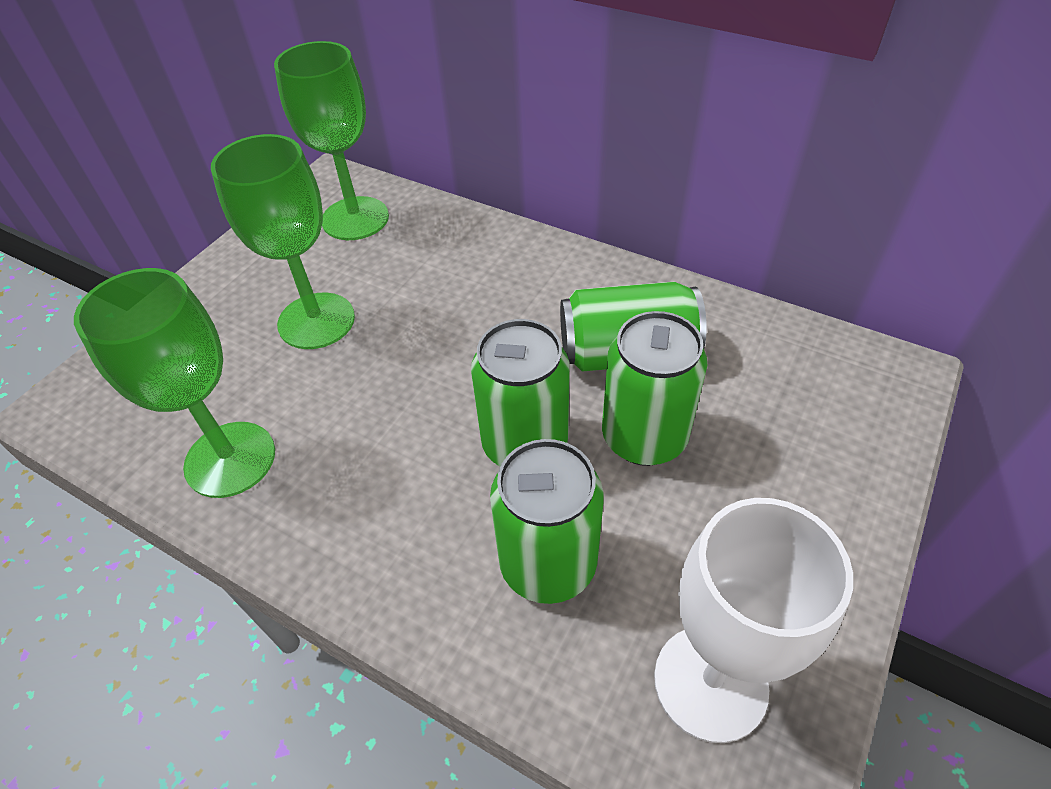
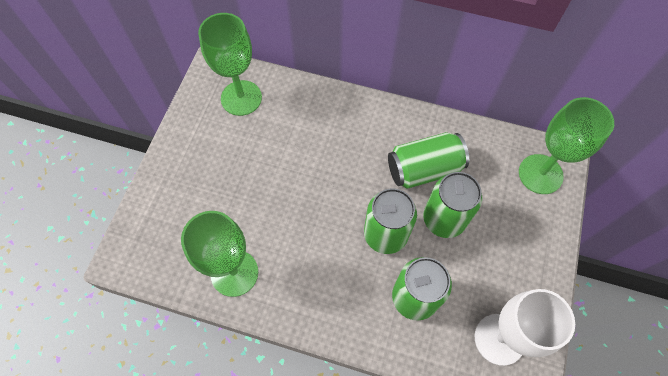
camera: 15 degrees left, 15 degrees up
(316, 321) = (246, 177): green goblet -> green goblet (540, 174)

